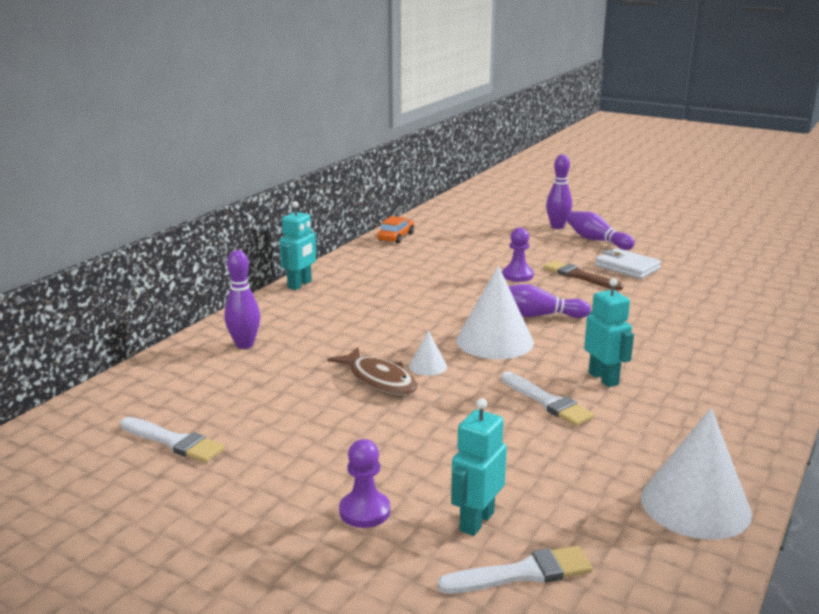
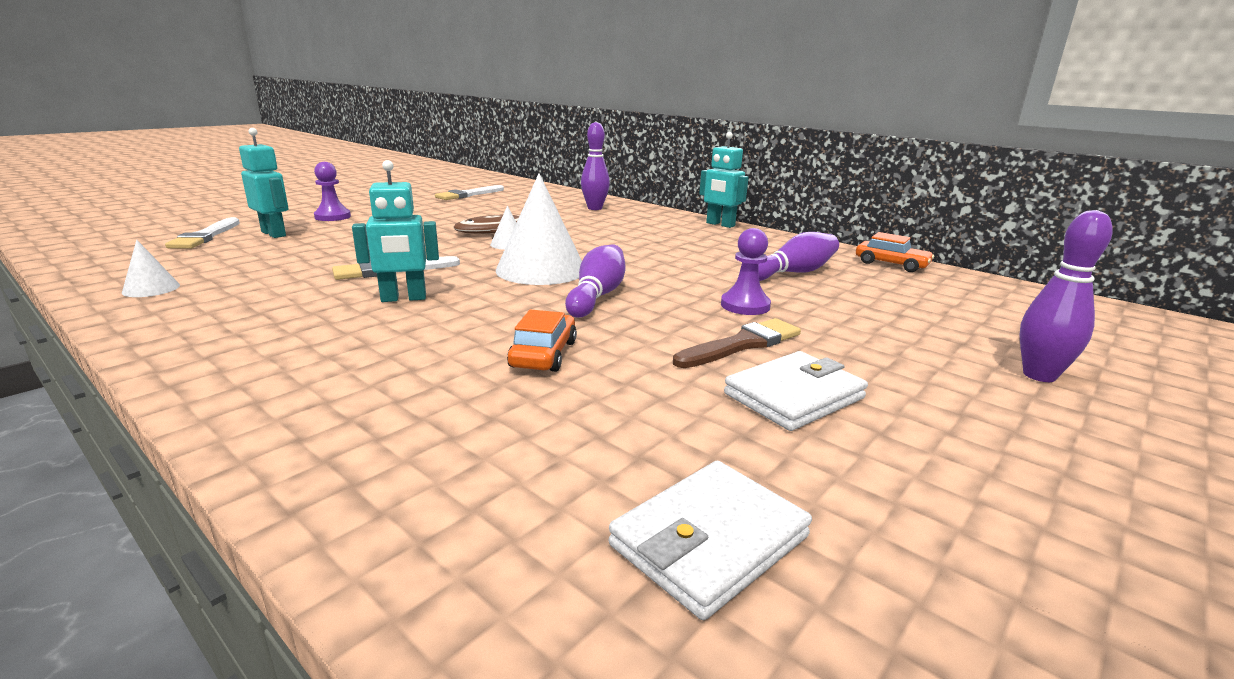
camera: 100 degrees right, 0 degrees up
(597, 240) = (965, 399): purple bowling pin -> purple bowling pin (793, 273)
(642, 319) = (543, 354): none -> orange car
(695, 505) = (151, 288): white cone -> white cone, size x0.47
(742, 280) = (709, 541): none -> white wallet

